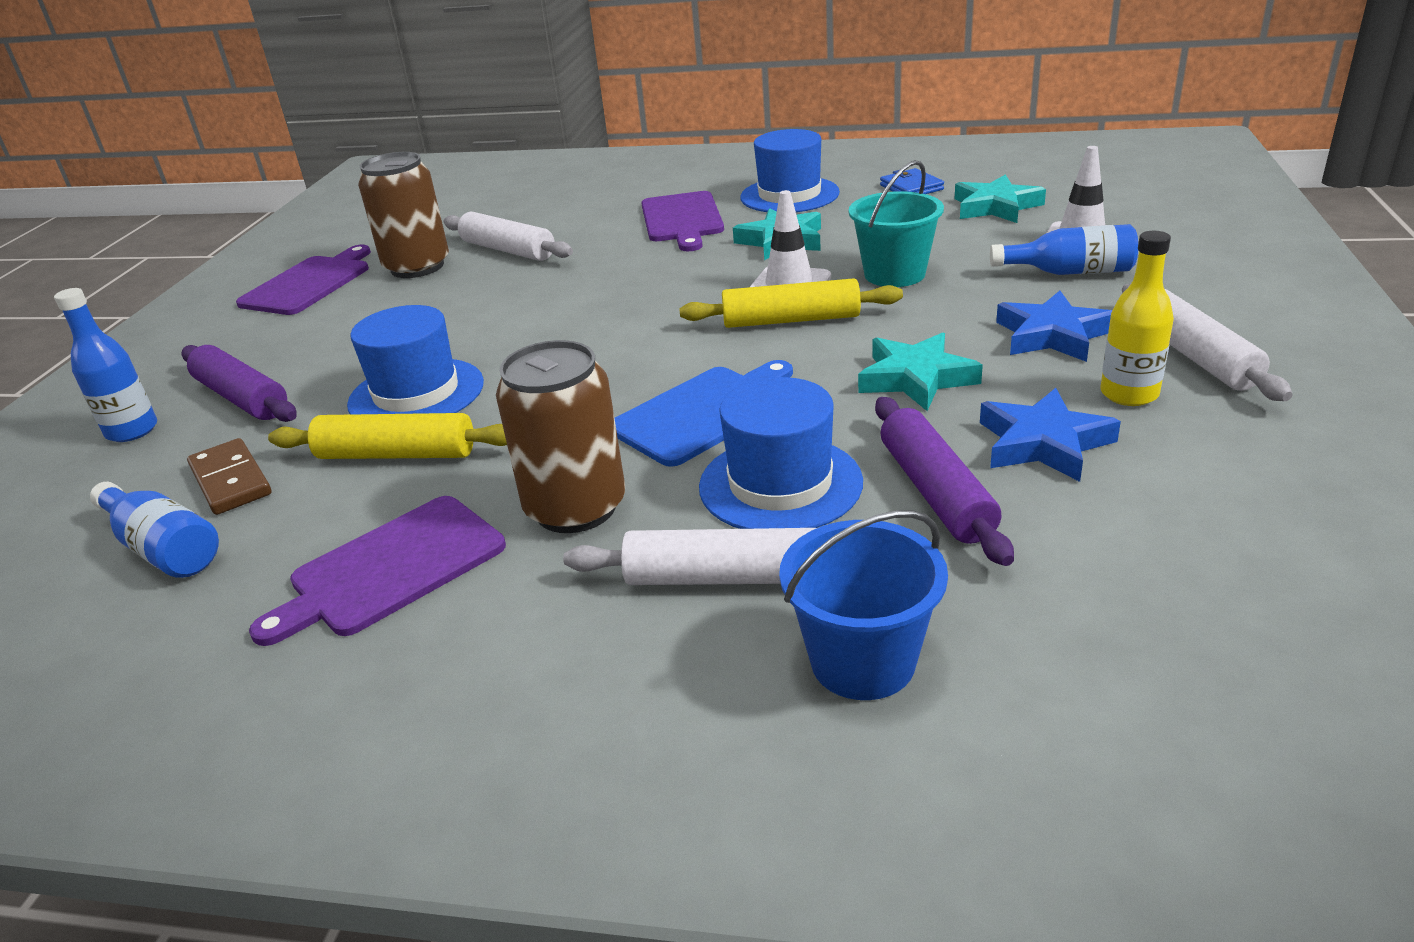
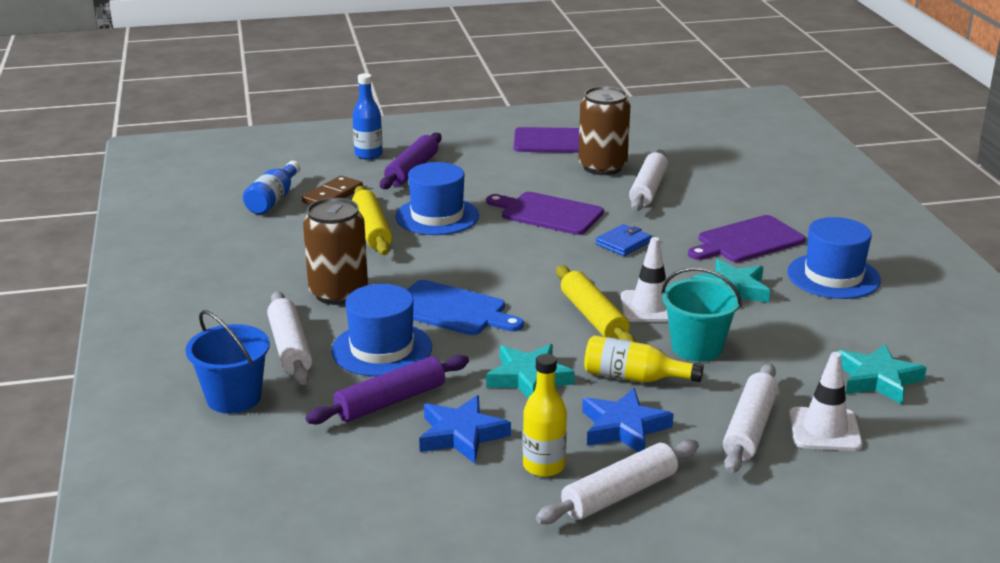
camera: 65 degrees right, 5 degrees down
(391, 568) = (273, 258): purple cutting board -> purple cutting board (548, 213)
(911, 187) = (896, 331): blue wallet -> blue wallet (623, 243)
(944, 315) = (634, 377): none -> yellow bottle
(1070, 272) = (749, 428): blue bottle -> white rolling pin

